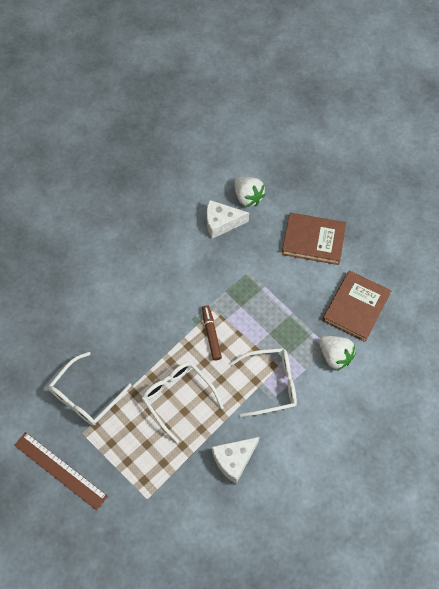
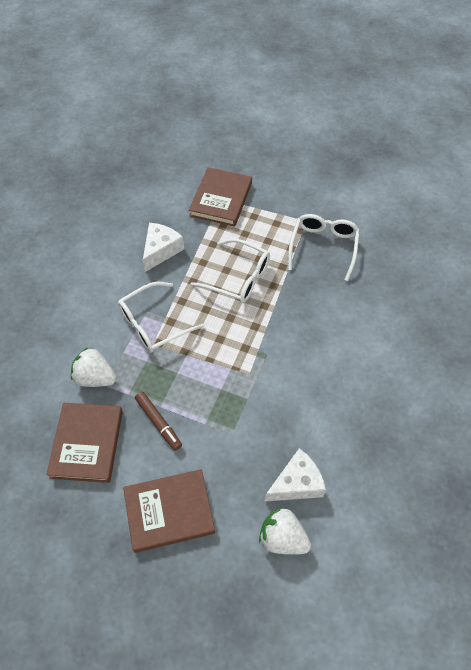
camera: 155 degrees right, 5 degrees down
(60, 470) = (304, 191): brown ruler -> none
(147, 498) = (221, 199): none -> brown book
(211, 334) = (237, 346): brown marker -> brown marker (158, 422)

